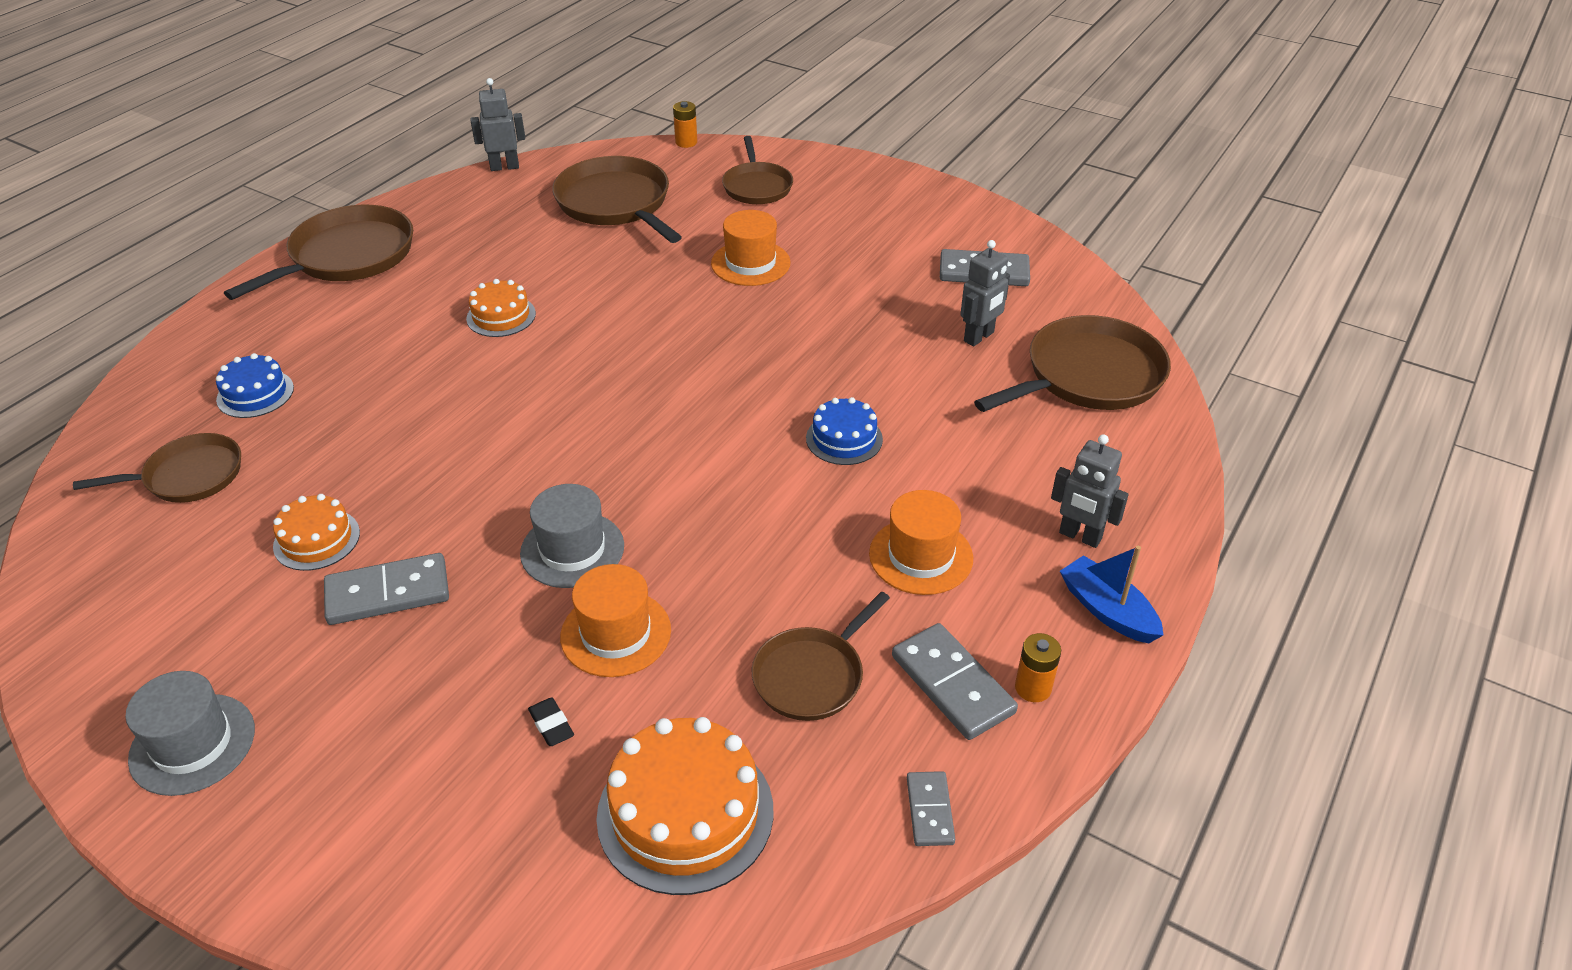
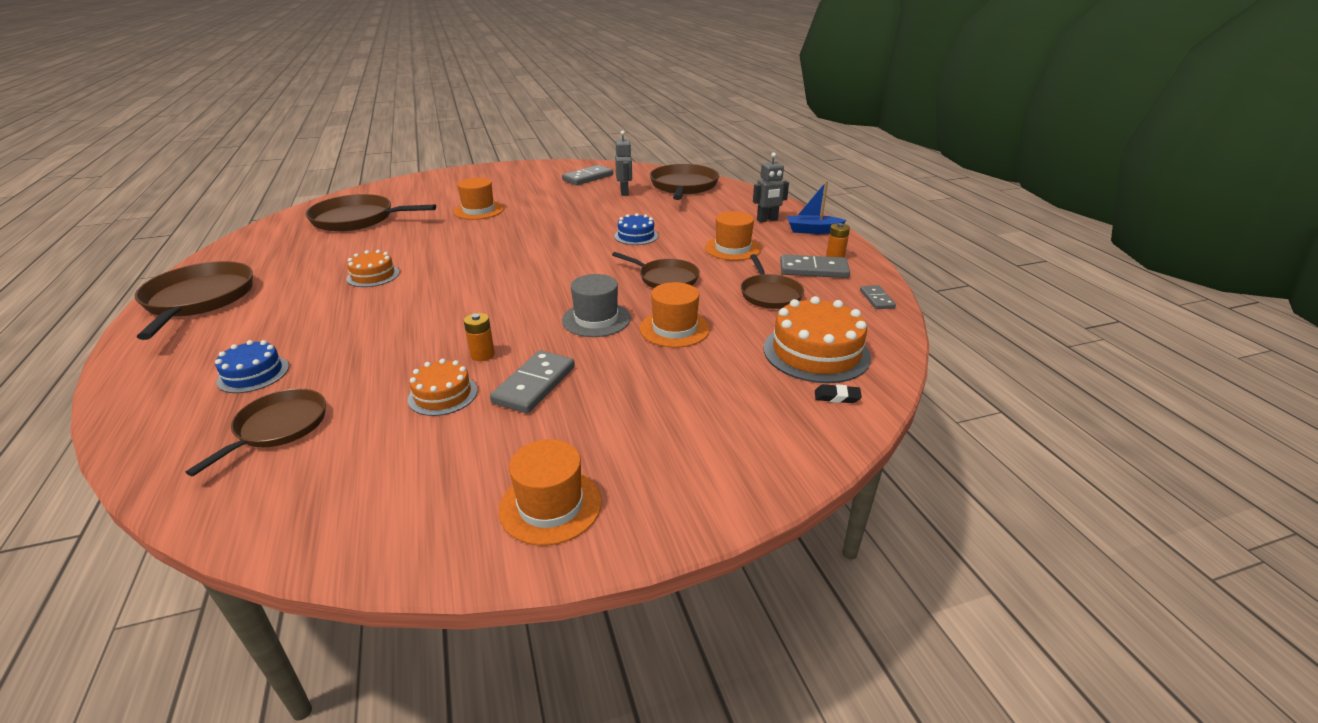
camera: 50 degrees left, 10 degrees down
(192, 744) = (550, 505): grey hat -> orange hat
(504, 167) = (247, 232): grey robot -> none
(551, 725) = (713, 368): black eraser -> black eraser (837, 397)
(686, 142) = (354, 190): orange battery -> orange battery (482, 355)
(757, 186) = (428, 190): brown pan -> brown pan (666, 278)
(929, 810) = (876, 299): grey domino -> grey domino turned 45 degrees clockwise

